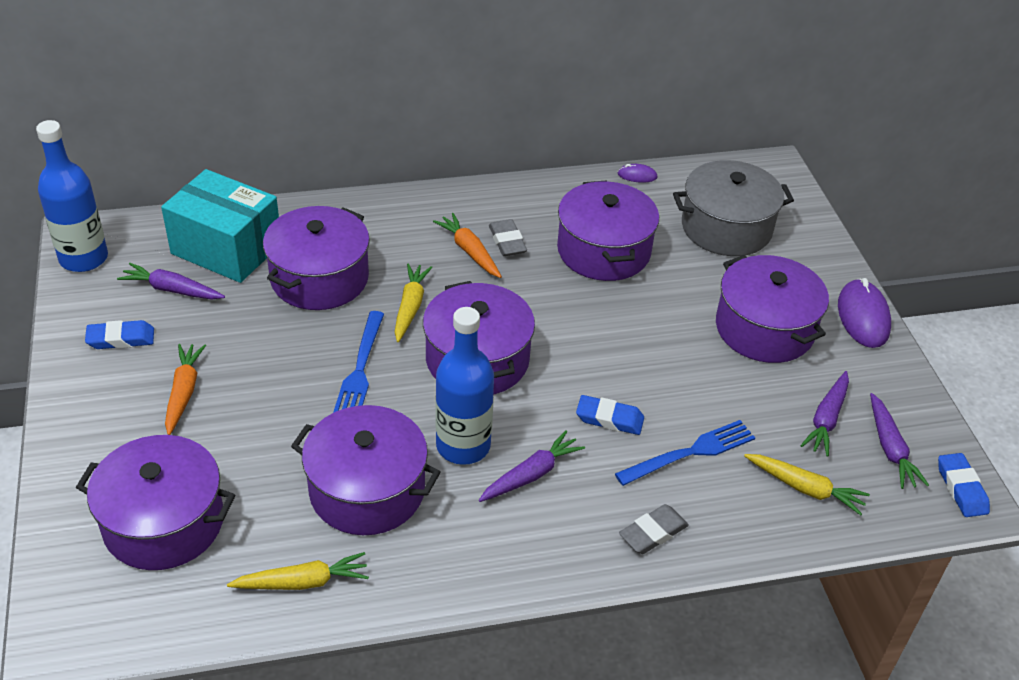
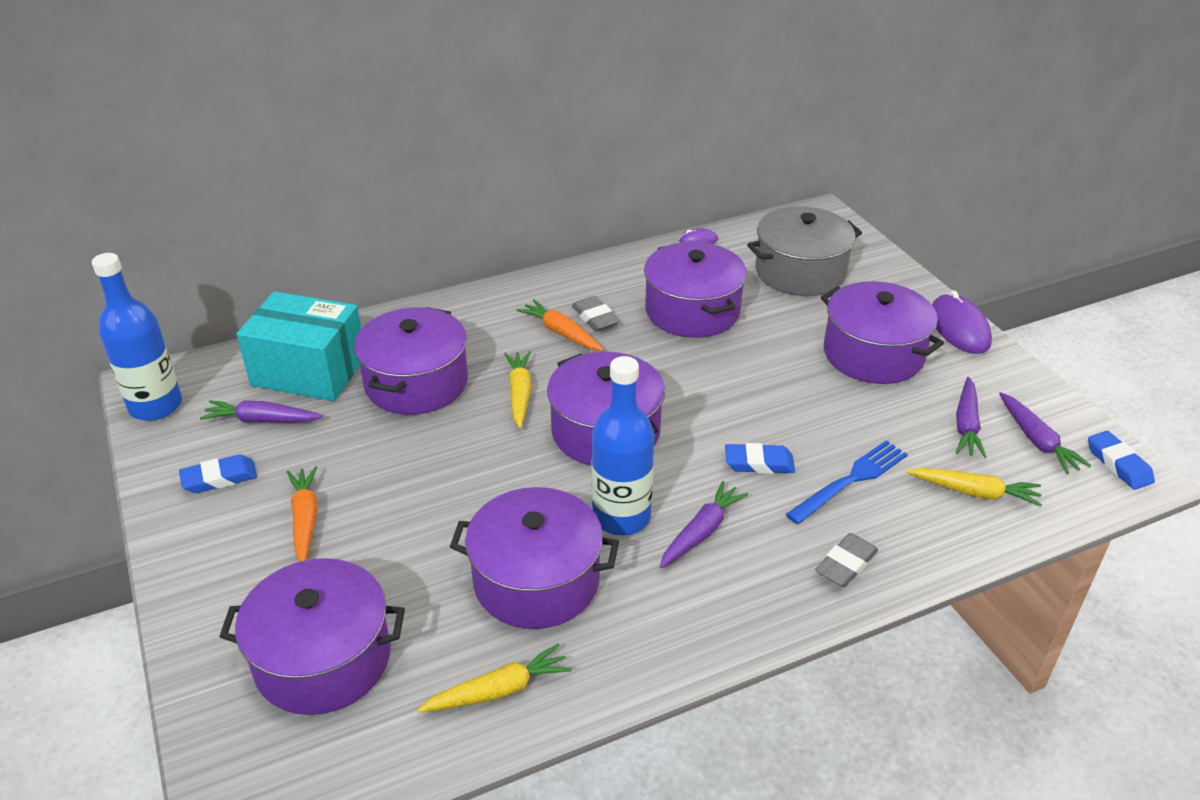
camera: 10 degrees left, 5 degrees down
(360, 370) = (488, 463): blue fork -> none

